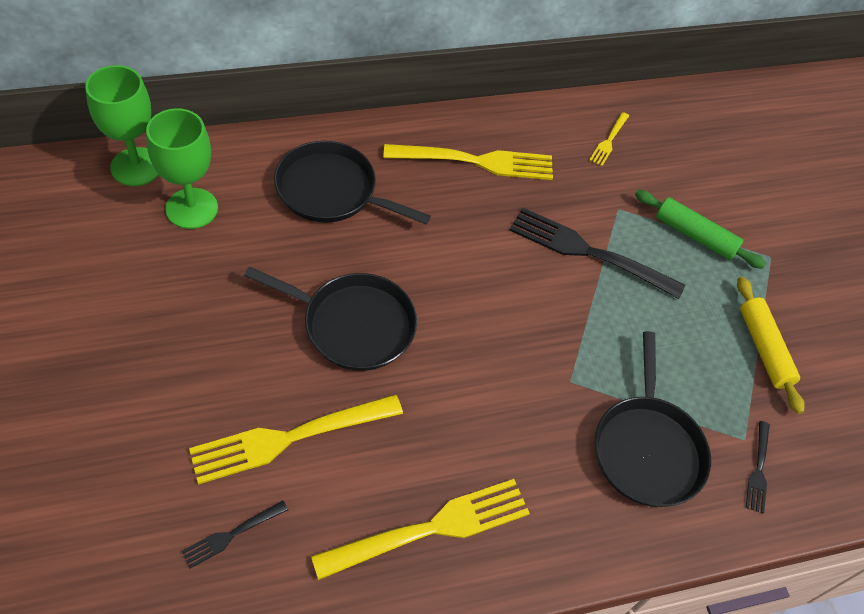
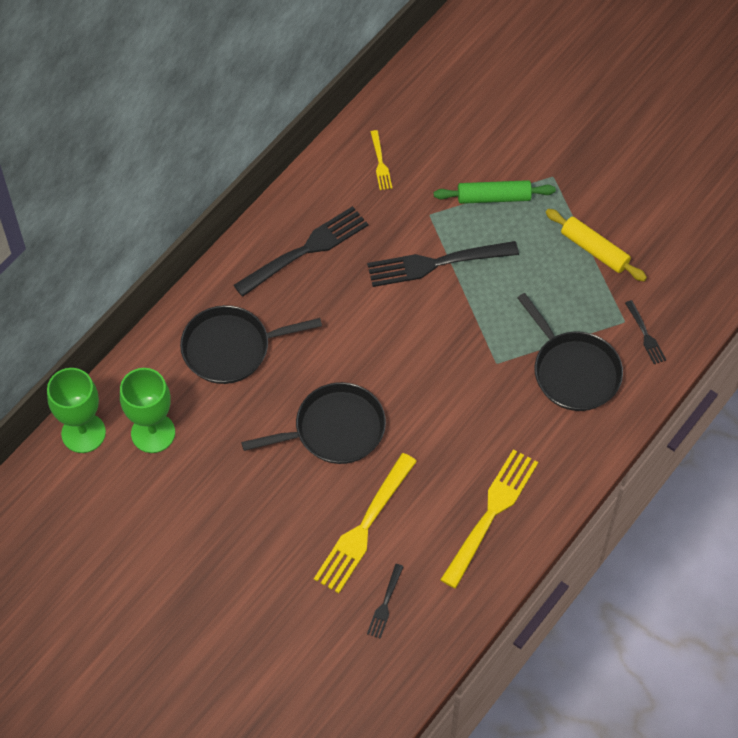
camera: 30 degrees left, 5 degrees up
(476, 161) = (306, 250): yellow fork -> black fork

